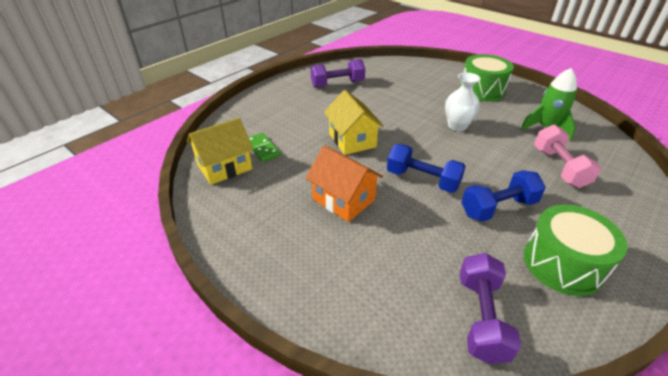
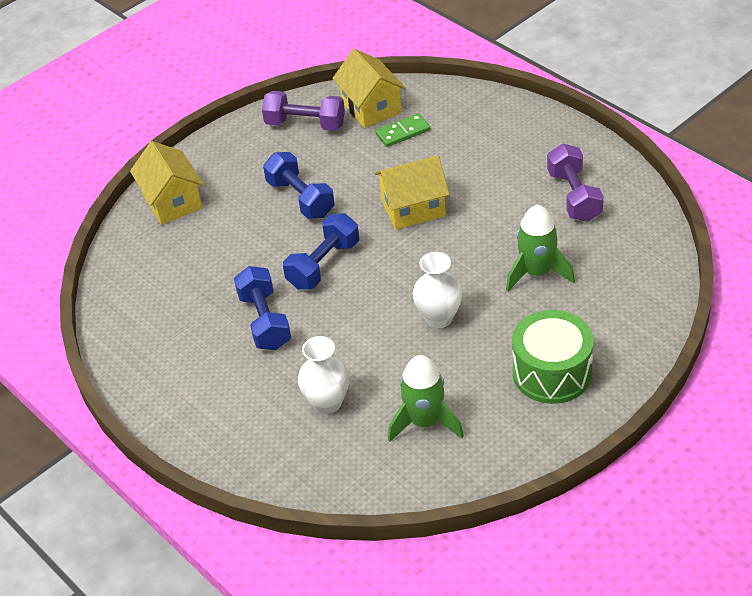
camera: 100 degrees right, 5 degrees up
(343, 200) = (301, 198): orange house -> blue dumbbell
(352, 304) = (172, 201): none -> yellow house
(405, 95) = (537, 272): none -> green rocket
(481, 317) = (139, 277): purple dumbbell -> purple dumbbell (305, 124)
(559, 167) = (327, 402): pink dumbbell -> white vase
(562, 264) = (178, 350): green drum -> none

